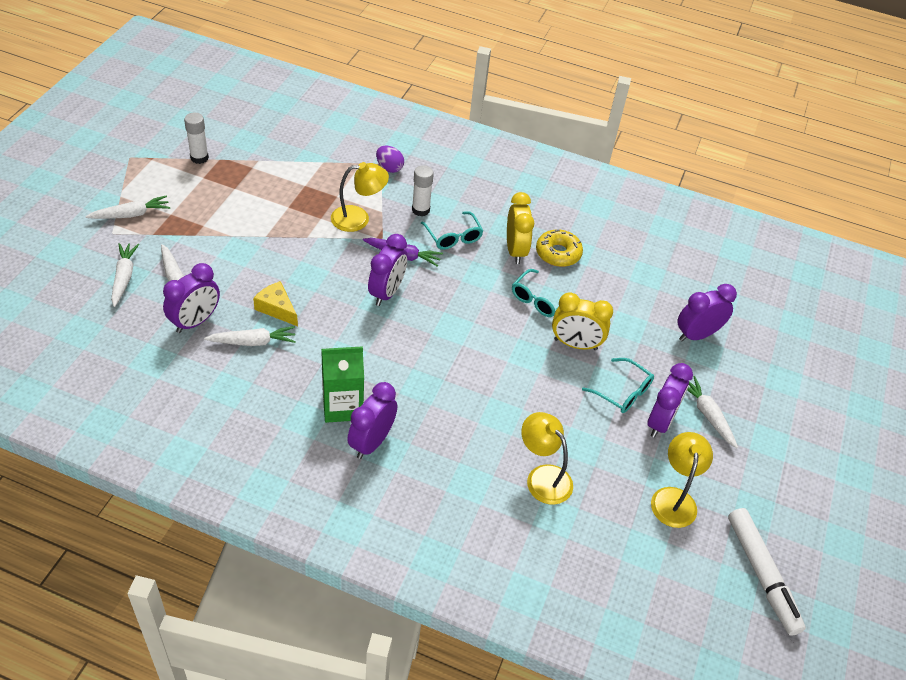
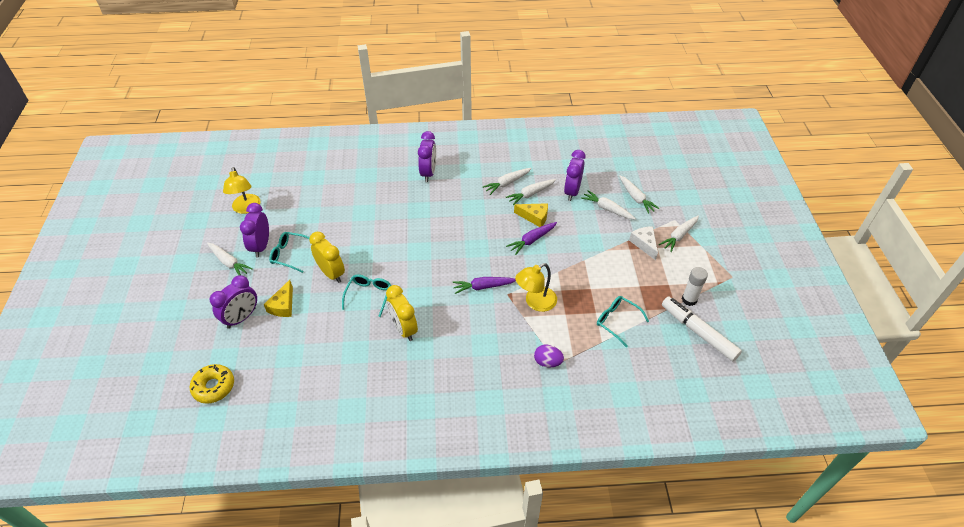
camera: 160 degrees right, 0 degrees up
(180, 223) = (644, 244): none -> white cheese
(271, 373) = (507, 183): none -> white carrot
(305, 282) = (532, 240): none -> purple carrot
(342, 406) = (456, 183): green carton -> none
(387, 292) = (476, 255): purple clock -> none
(420, 210) = (496, 332): white glue stick -> none
(453, 237) = (457, 319): turquoise glasses -> turquoise glasses (617, 321)
(543, 477) = (326, 191): yellow lamp -> none
(558, 253) = (369, 342): yellow donut -> yellow donut (214, 387)
(575, 344) = (331, 273): yellow clock -> yellow clock turned 60 degrees clockwise
(645, 329) = (283, 305): none -> yellow cheese
(761, 575) = (192, 191): white marker -> white marker (698, 332)

